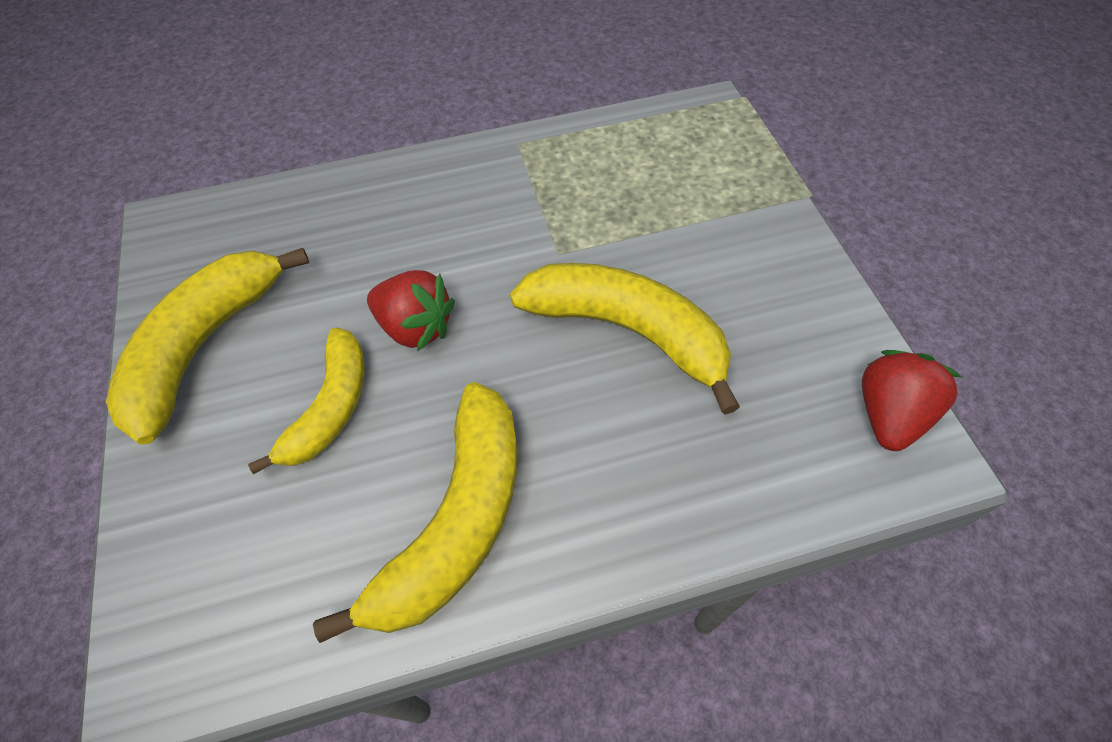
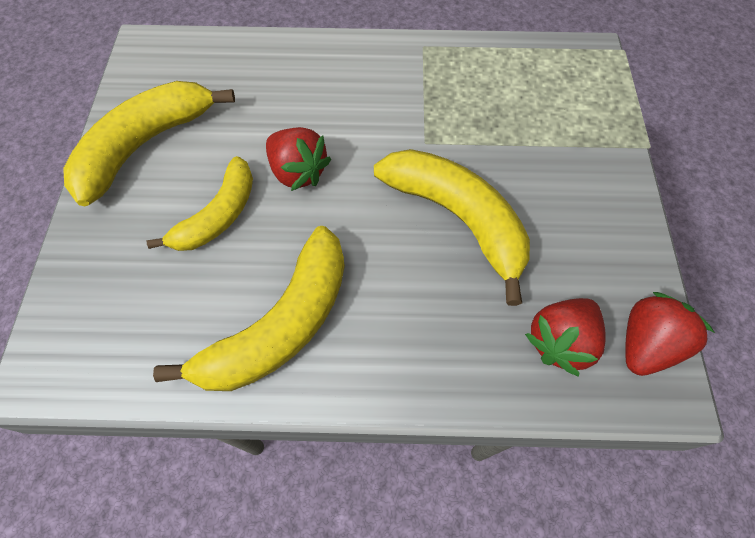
camera: 15 degrees right, 5 degrees up
(795, 440) = (560, 341): none -> red strawberry

